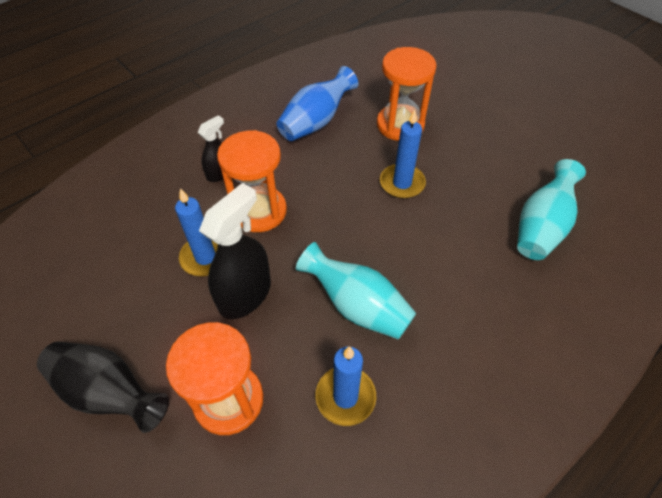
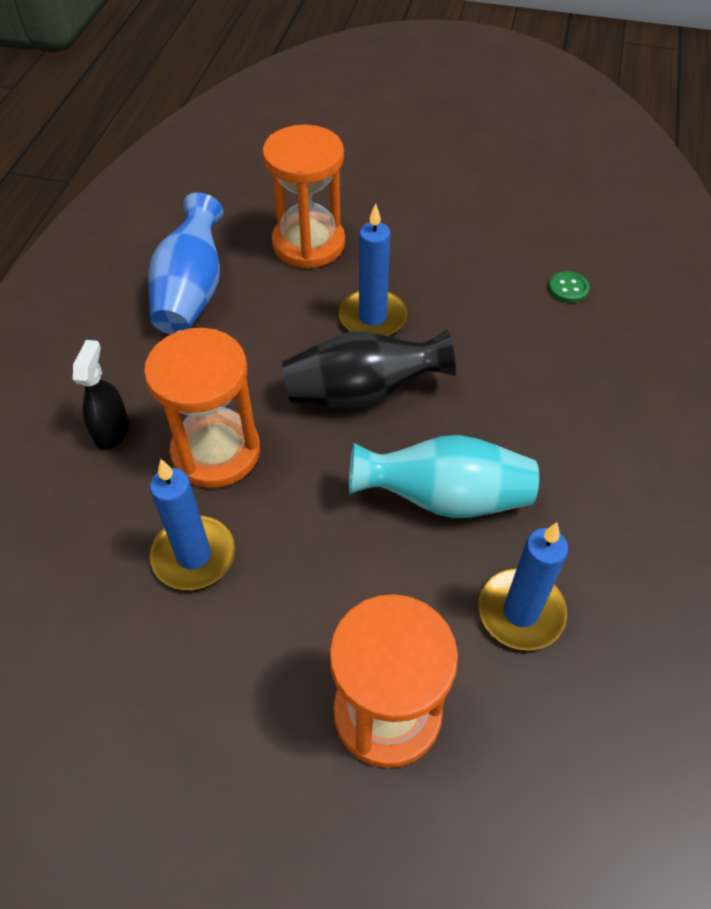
camera: 35 degrees left, 0 degrees up
(108, 392) = (215, 818): black vase -> black vase (362, 392)
(245, 294) = (293, 570): black spray bottle -> none
(541, 227) = (568, 288): turquoise vase -> green button

